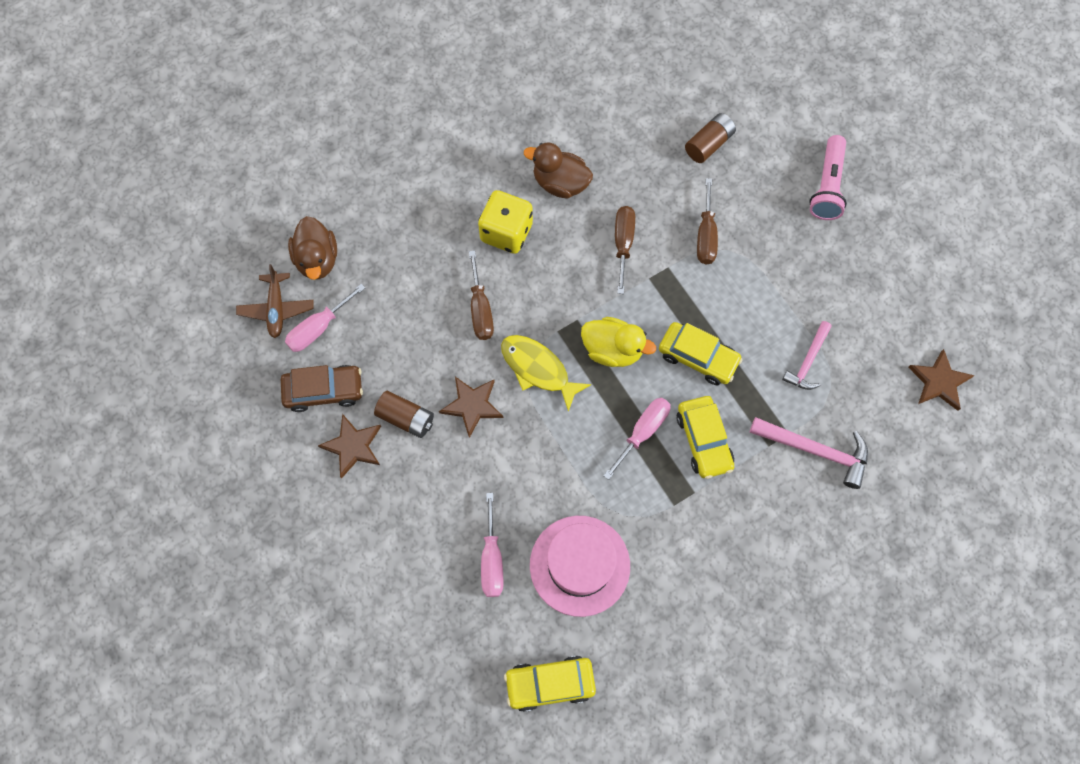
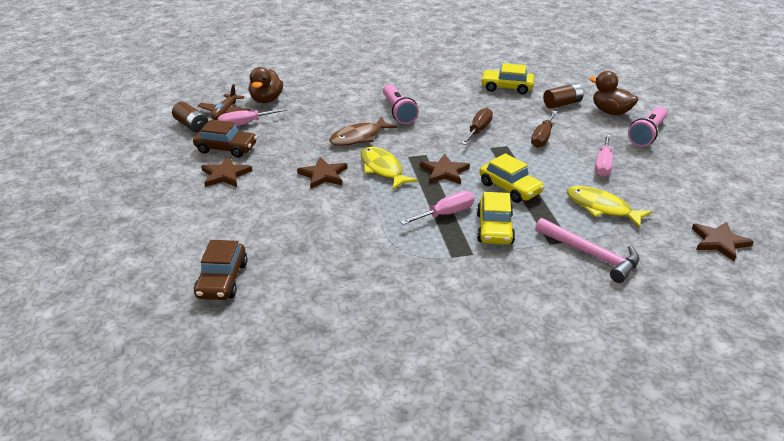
camera: 20 degrees right, 35 degrees down
(406, 418) = (272, 171): brown battery -> brown battery (191, 125)
(450, 631) = (222, 280): none -> brown car
(480, 309) = (359, 137): brown screwdriver -> brown fish
(492, 559) = (283, 250): pink screwdriver -> pink screwdriver (603, 165)
(506, 232) = (398, 112): yellow dice -> pink flashlight
(550, 684) = (281, 333): yellow car -> yellow car (506, 88)
(560, 183) = (447, 100): brown duck -> brown duck (610, 112)
(579, 565) = (352, 270): pink hat -> none
(612, 350) = (444, 172): yellow duck -> brown star
(807, 361) = (601, 208): pink hammer -> yellow fish

